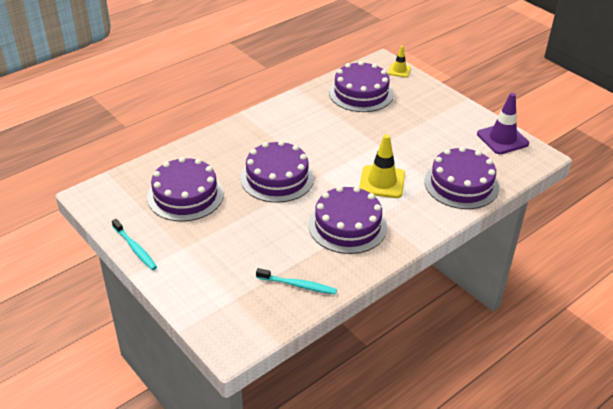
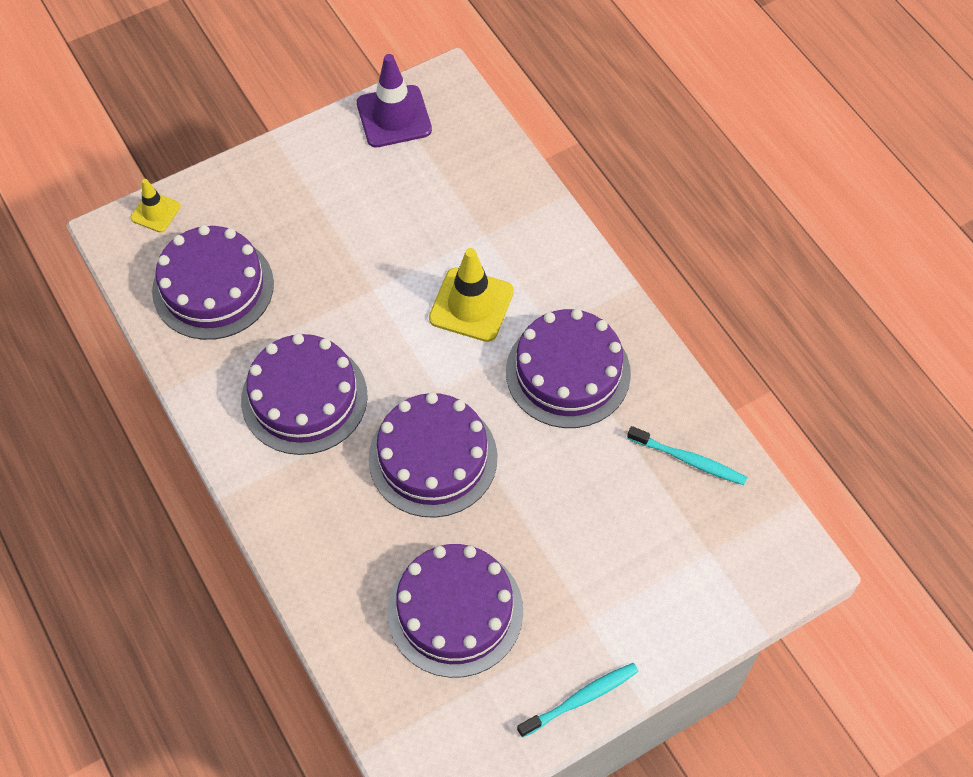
camera: 80 degrees left, 20 degrees up
(298, 285) = (689, 460): turquoise toothbrush -> turquoise toothbrush turned 90 degrees clockwise
(461, 184) = (495, 200): purple cake -> purple cake (304, 398)

